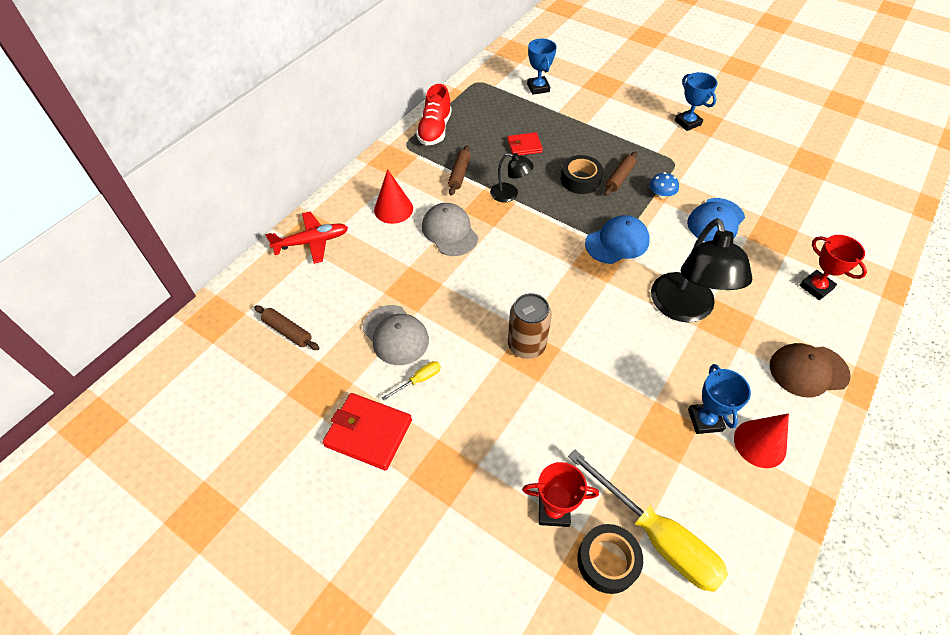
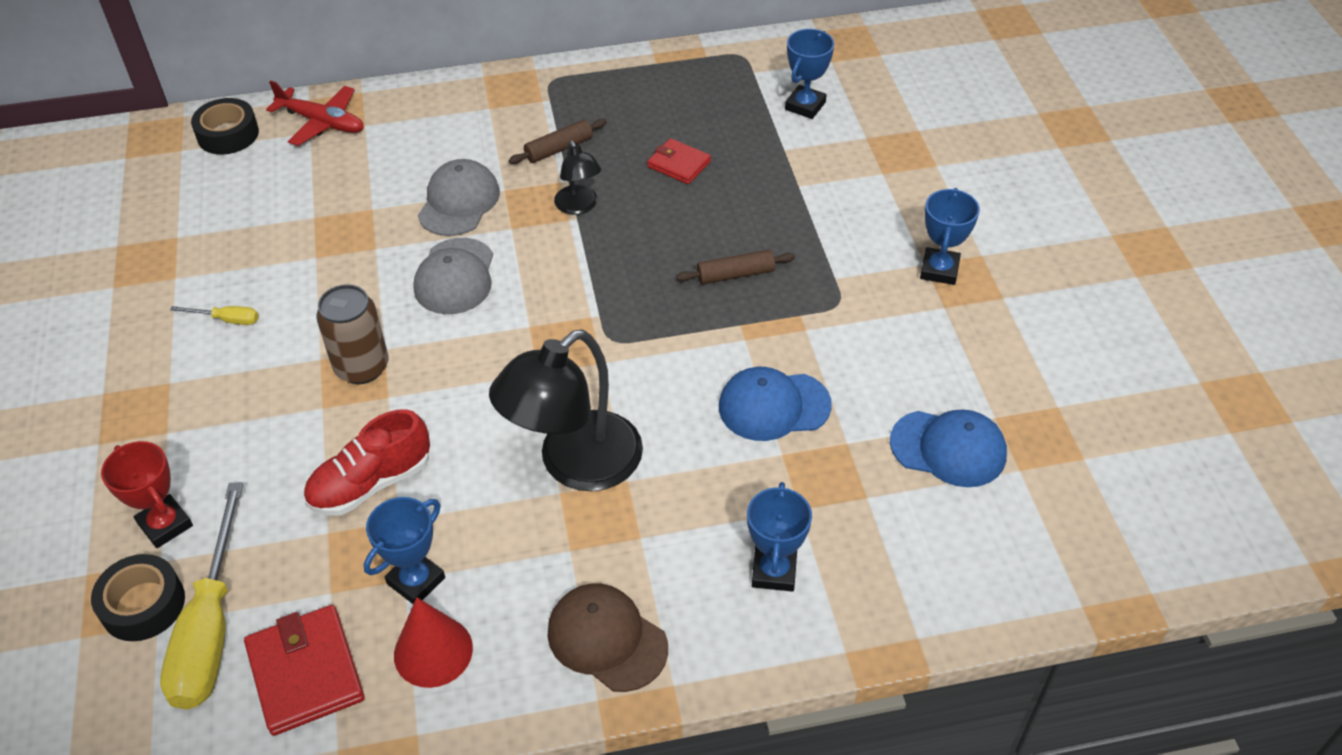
camera: 45 degrees right, 5 degrees down
(288, 331) = (190, 192): brown rolling pin -> none
(368, 433) = (127, 330): red wallet -> red wallet (305, 672)
(393, 209) = (439, 141): red cone -> none
(395, 335) = (267, 264): grey cap -> grey cap (455, 277)
(435, 130) = (606, 83): red shoe -> red shoe (371, 483)
(580, 180) = (684, 244): black tape -> black tape (228, 134)
(617, 242) = (615, 341): blue cap -> blue cap (948, 448)
(661, 194) = (755, 328): blue mushroom -> none
(816, 287) = (774, 571): red trophy -> blue trophy

